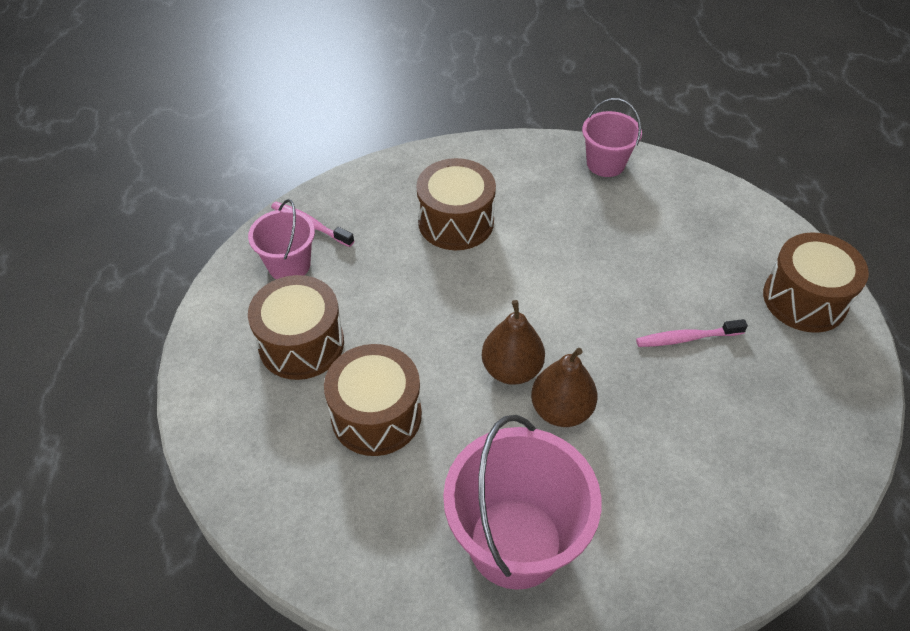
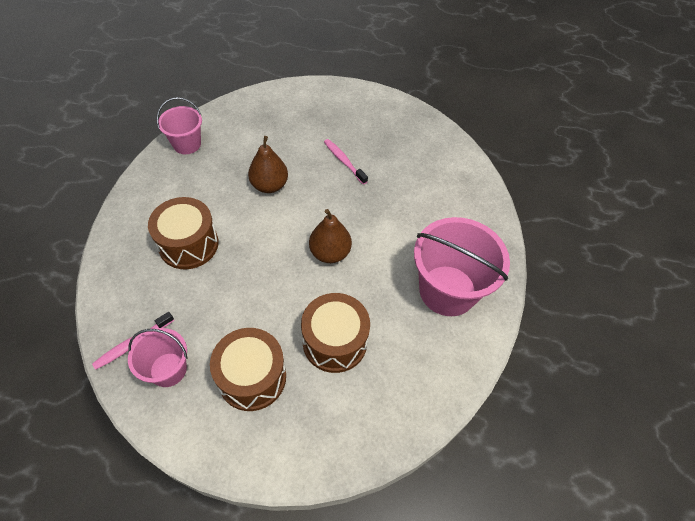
camera: 75 degrees left, 5 degrees up
(561, 410) = (369, 238): brown pear -> brown pear (269, 185)
(686, 338) = (344, 161): pink toothbrush -> pink toothbrush turned 135 degrees clockwise
(804, 299) = (340, 102): brown drum -> none

